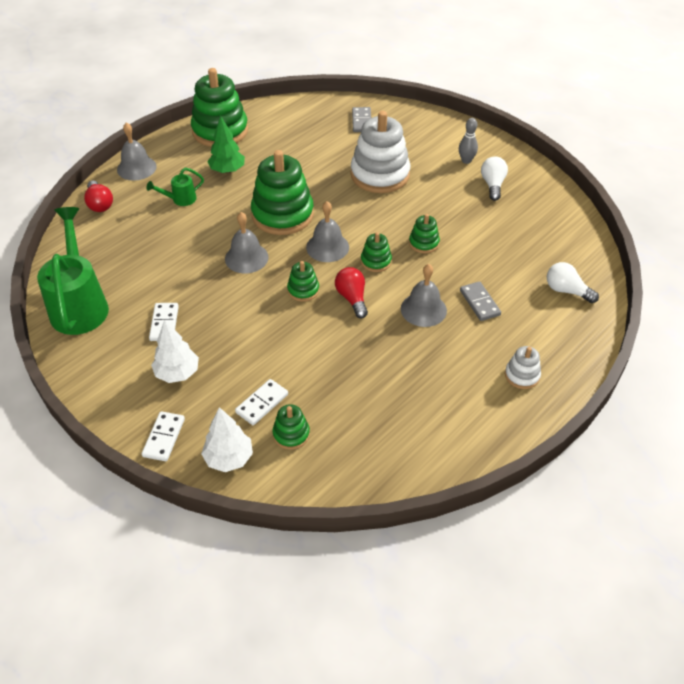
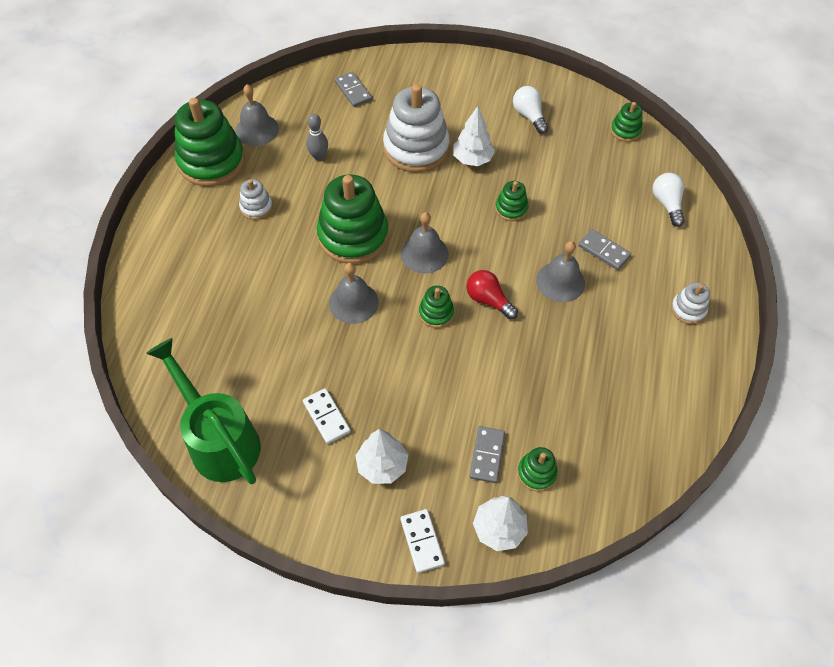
camera: 30 degrees left, 10 degrees up
(99, 204) = (145, 309): red light bulb -> none
(136, 168) = (152, 246): grey bell -> grey bell (257, 129)
(180, 199) = (232, 264): green watering can -> none
(227, 170) = (256, 207): green tree -> white stacking toy
(262, 403) = (487, 455): white domino -> grey domino
(376, 261) = (481, 249): green stacking toy -> green stacking toy (625, 131)
(420, 198) = (472, 159): none -> white tree
(466, 160) = (486, 98): grey bowling pin -> grey bowling pin (319, 156)
(566, 291) = (667, 204): white light bulb -> white light bulb turned 75 degrees clockwise

